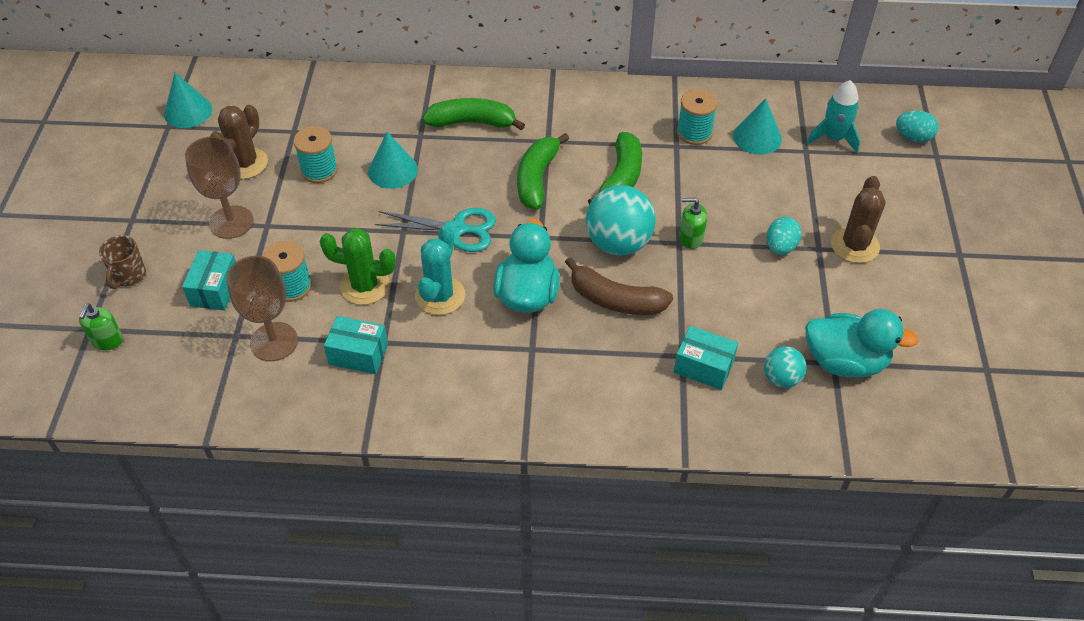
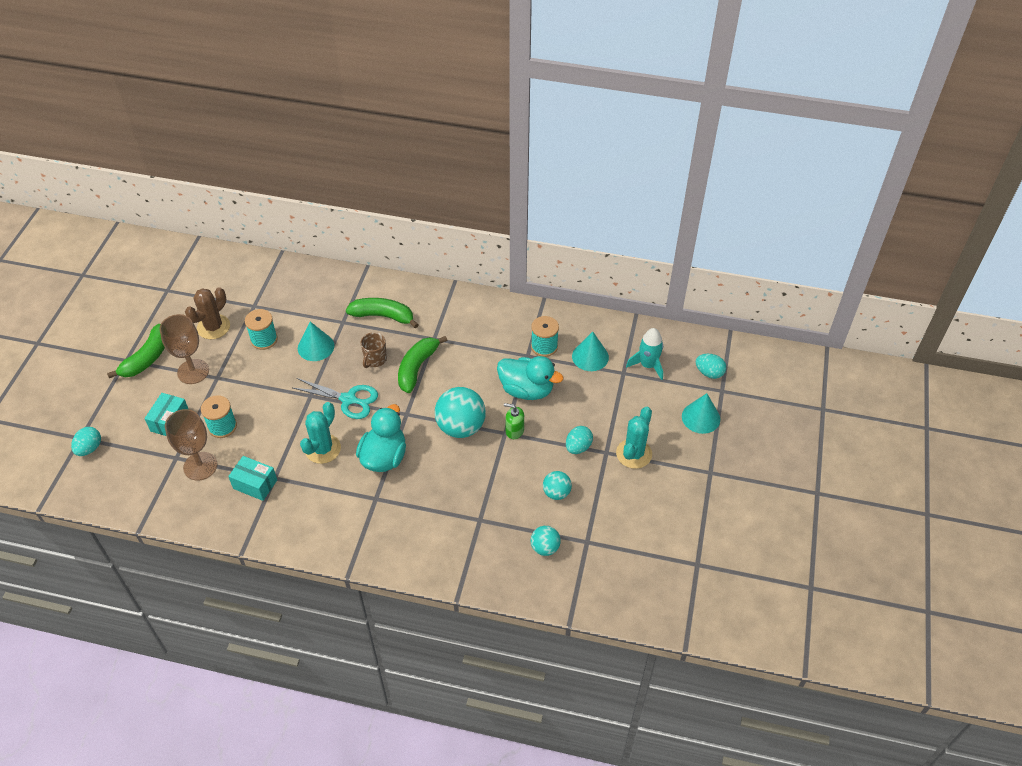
camera: 10 degrees right, 0 degrees up
(107, 341) = (89, 448): green soap dispenser -> turquoise egg
(129, 276) = (114, 402): brown mug -> brown mug (375, 360)
(188, 111) = (183, 280): turquoise cone -> turquoise cone (701, 417)
(365, 286) = (272, 433): green cactus -> none
(615, 300) = (445, 470): brown banana -> none
(621, 178) = (478, 376): green banana -> green banana (147, 358)
(703, 367) = (492, 530): turquoise box -> none
(772, 307) = (556, 493): none -> turquoise ball
(845, 362) = (595, 542): turquoise duck -> turquoise duck (526, 390)
(855, 245) = (634, 454): brown cactus -> turquoise cactus

